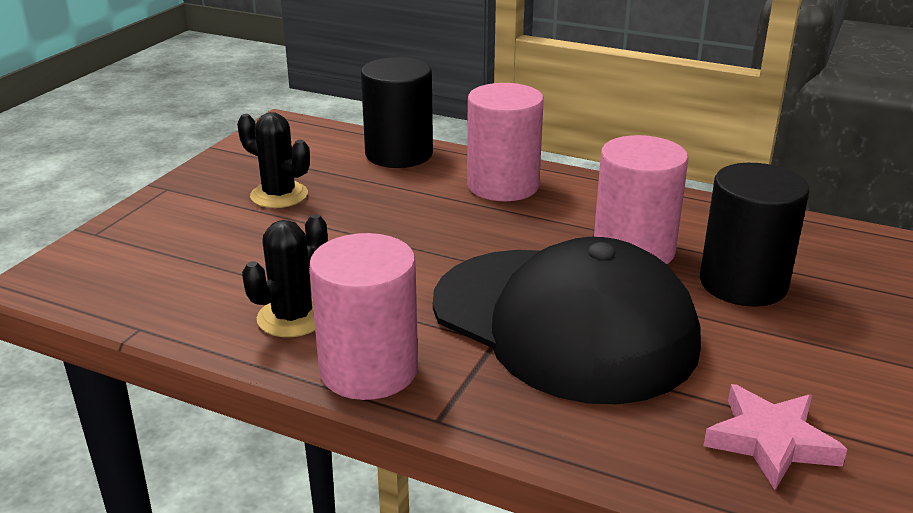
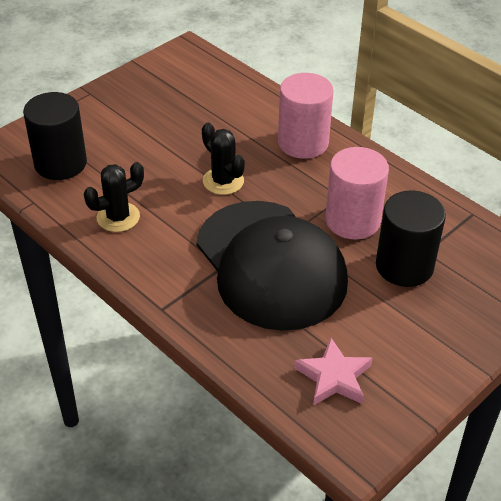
camera: 20 degrees right, 15 degrees up
(279, 195) = (155, 116): black cactus -> black cactus (223, 181)
(369, 370) = (142, 266): pink cylinder -> none
(399, 154) = (250, 96): black cylinder -> black cylinder (60, 163)

